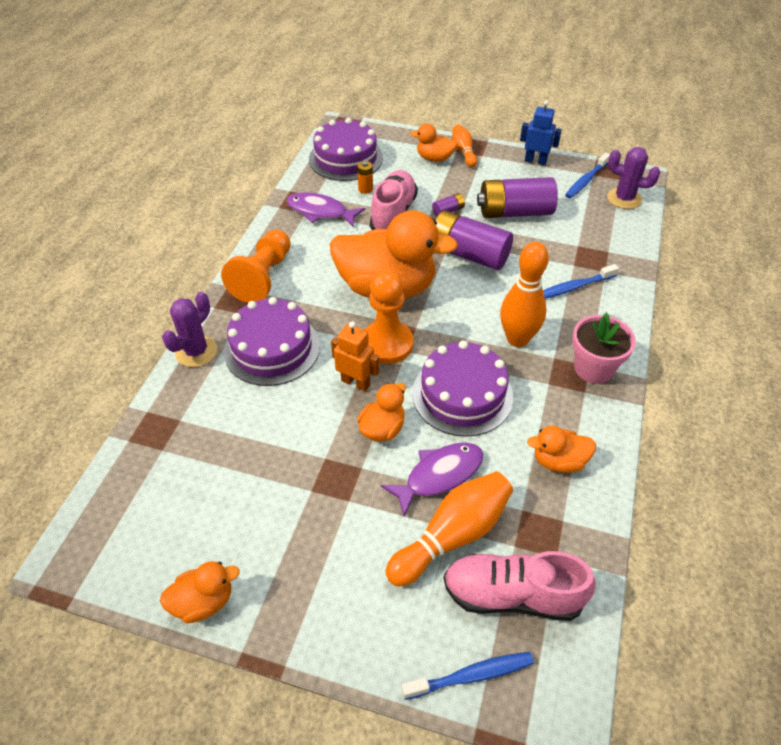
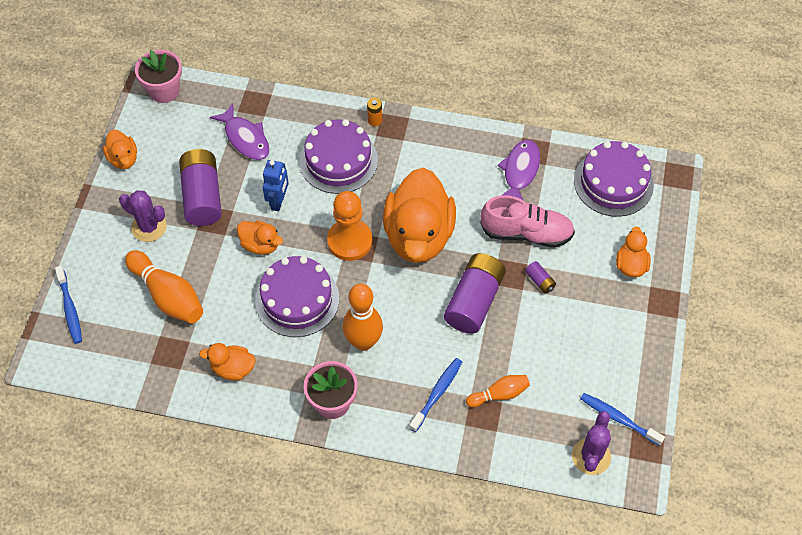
camera: 85 degrees right, 10 degrees up
(90, 544) = (164, 91): none -> pink flower pot
(196, 351) = (331, 111): purple cactus -> purple cactus (149, 227)
(263, 277) = (422, 140): orange pawn -> none
(356, 382) = (306, 222): orange robot -> none
(365, 189) = (563, 205): orange battery -> orange battery (375, 120)
(439, 475) = (218, 285): purple fish -> purple fish (245, 138)
(463, 152) = (649, 293): orange bowling pin -> orange bowling pin (499, 394)
(512, 595) = (122, 333): pink shoe -> none
(515, 212) = (547, 343): purple battery -> purple battery (202, 196)
(535, 161) = (647, 367): blue robot -> blue robot (278, 201)
(559, 461) = (233, 368): orange duck -> orange duck turned 75 degrees counterclockwise
(574, 287) = (437, 393): blue toothbrush -> blue toothbrush turned 60 degrees clockwise

